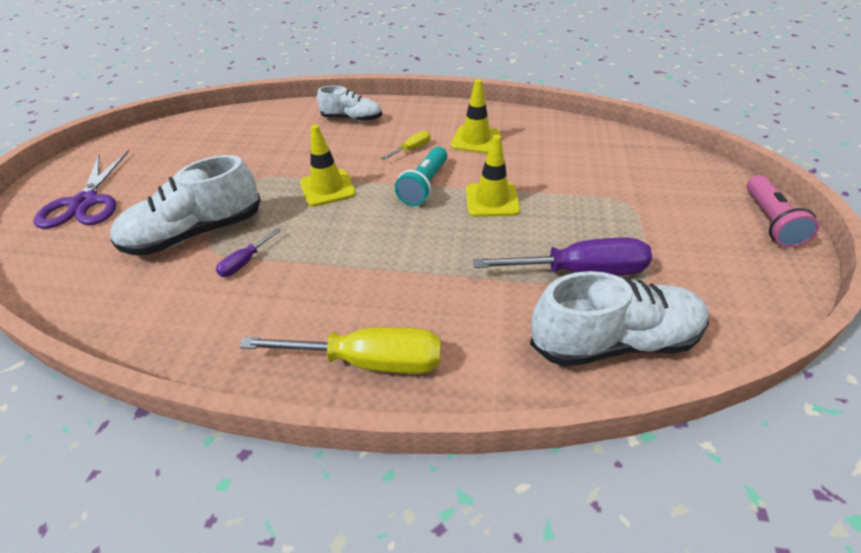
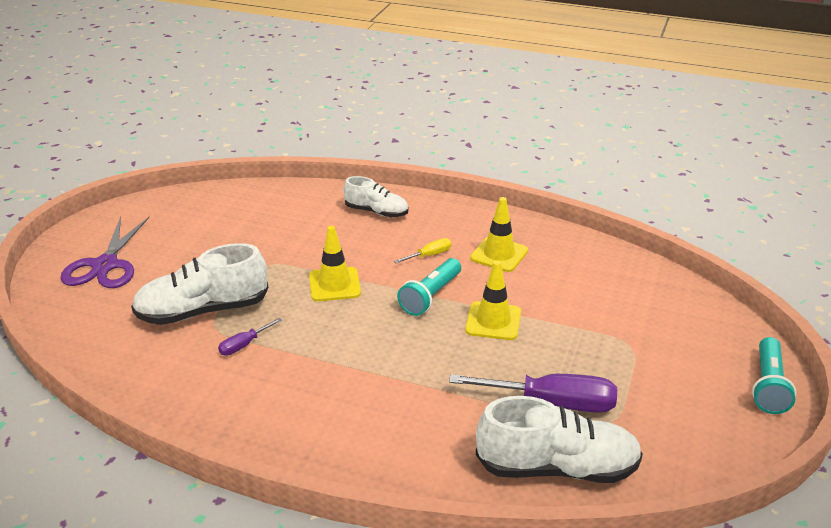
camera: 10 degrees right, 10 degrees down
(367, 361) = (334, 447): yellow screwdriver -> none
(770, 221) = (768, 386): pink flashlight -> turquoise flashlight

